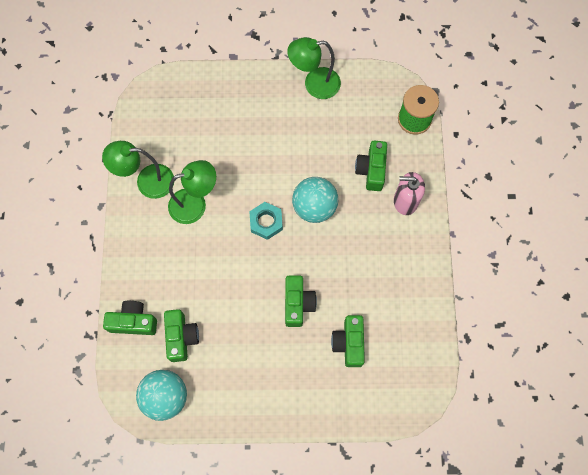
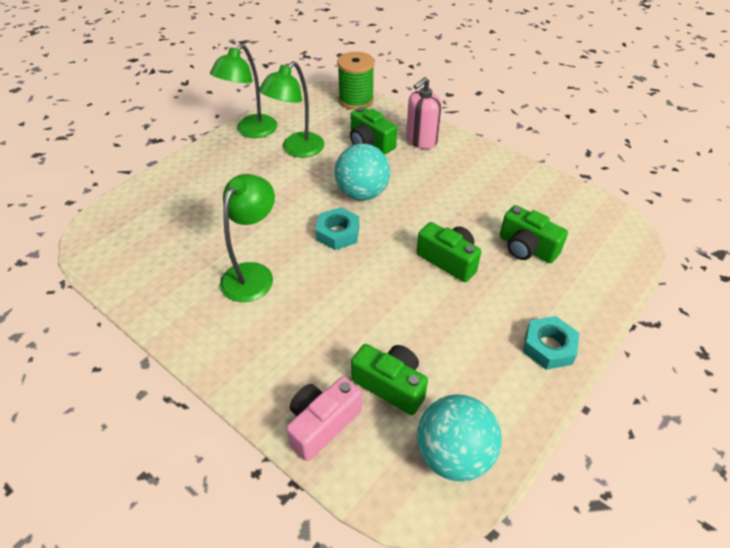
camera: 50 degrees left, 25 degrees down
(133, 322) = (322, 424): green camera -> pink camera
(147, 181) = (177, 298): green lamp -> green lamp (297, 150)
(274, 403) = (548, 347): none -> turquoise nut

